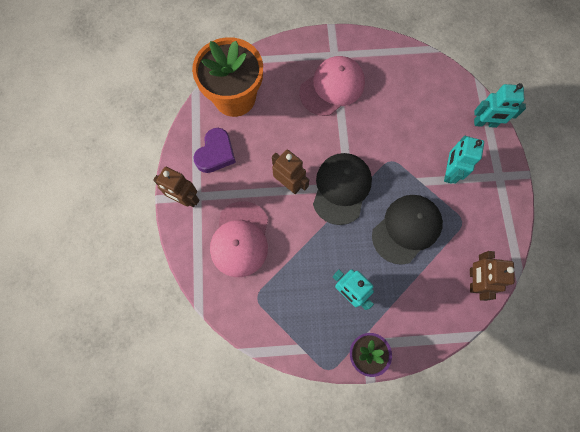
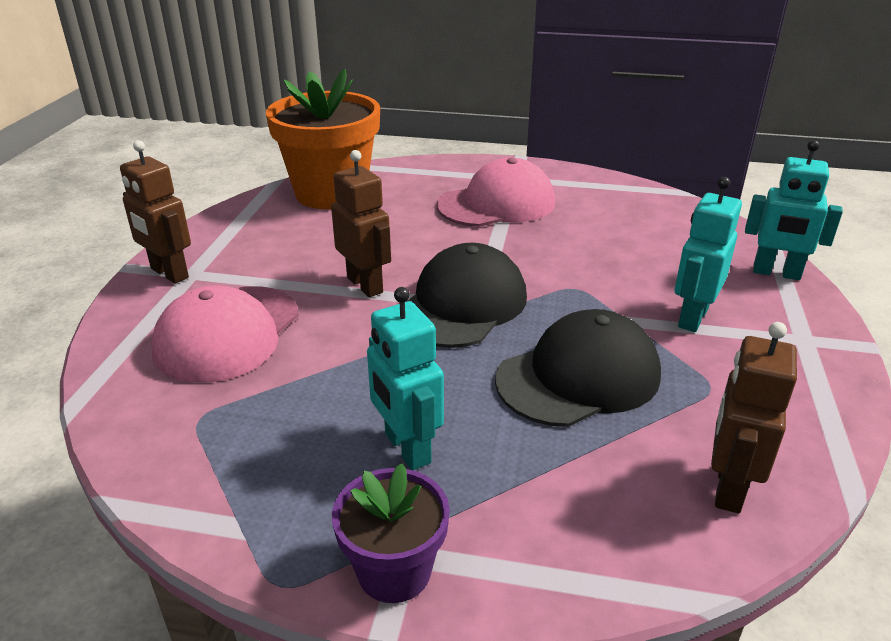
camera: 15 degrees right, 40 degrees down
(216, 153) = (260, 237): purple heart -> none

